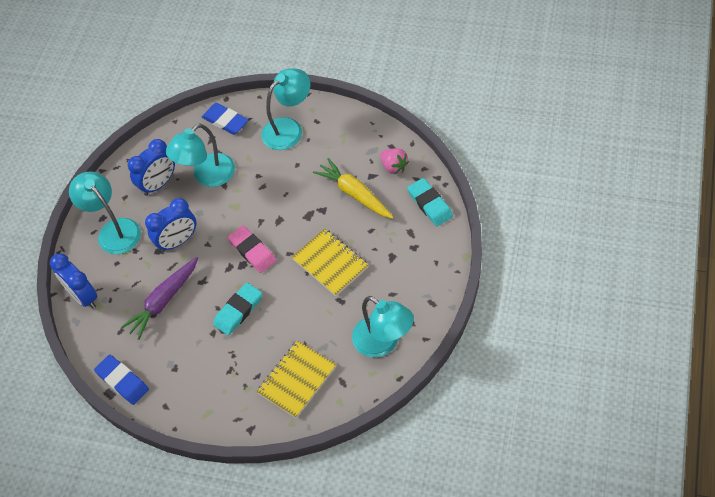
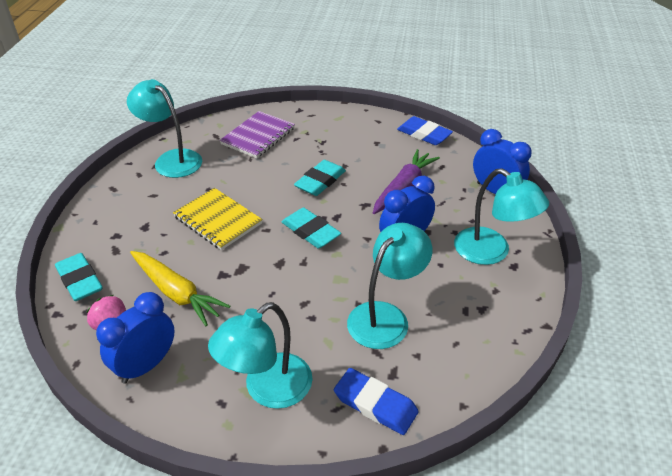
camera: 170 degrees right, 15 degrees down
(159, 184) = (453, 306): blue clock -> blue clock (146, 365)
(252, 251) = (311, 231): pink eraser -> turquoise eraser
(297, 380) = (258, 136): yellow notebook -> purple notebook

